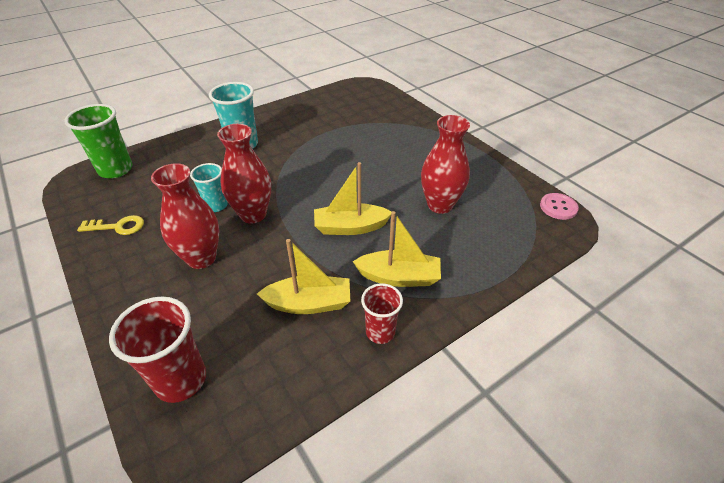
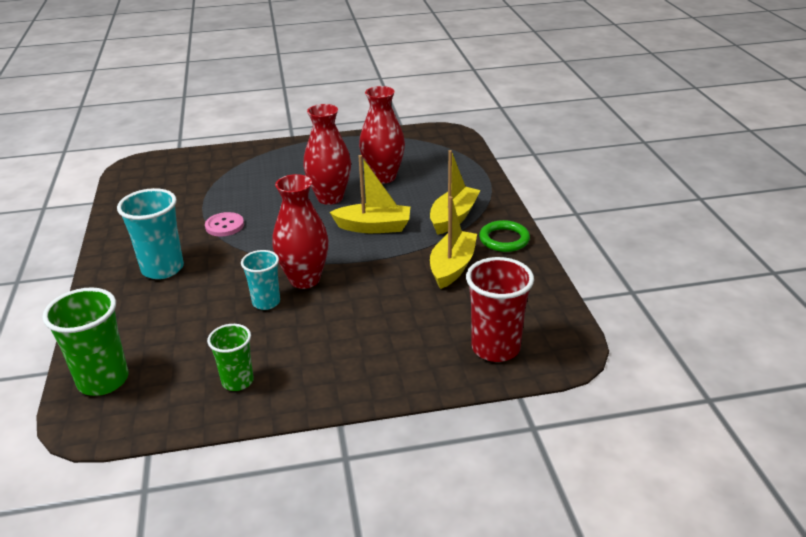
camera: 65 degrees left, 10 degrees down
(118, 227) = (237, 381): yellow key -> green cup
(201, 258) = (346, 321): red vase -> red vase (330, 198)
(350, 227) = (373, 227): yellow boat -> yellow boat turned 105 degrees counterclockwise
(380, 332) = (504, 239): red cup -> green ring
(558, 207) = (430, 131): pink button -> pink button (224, 226)

